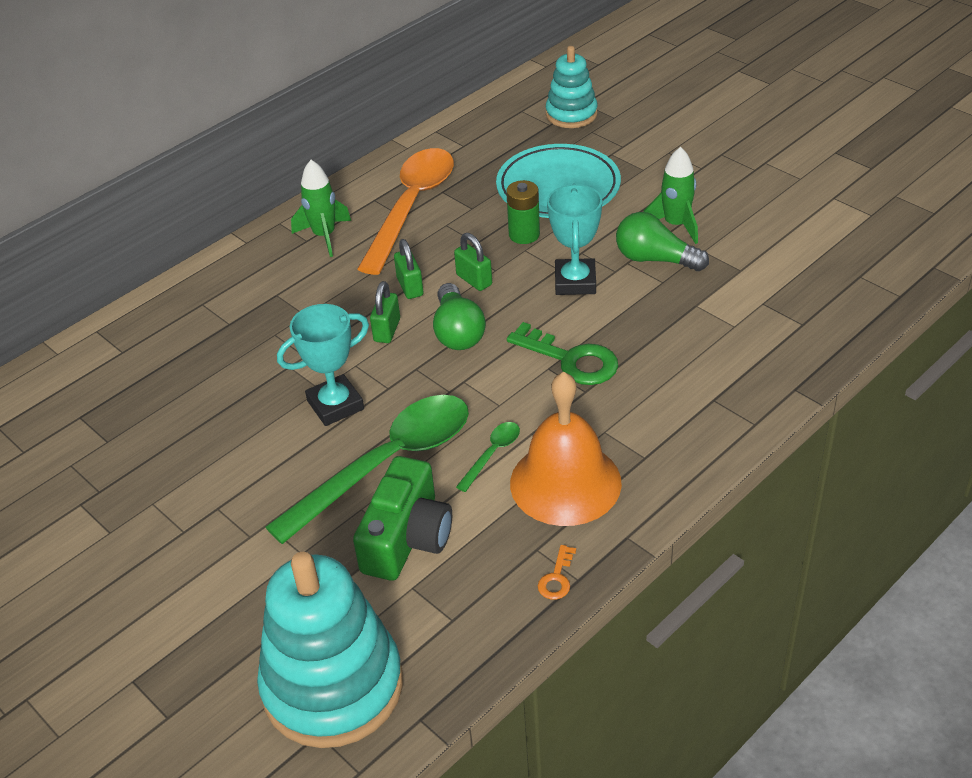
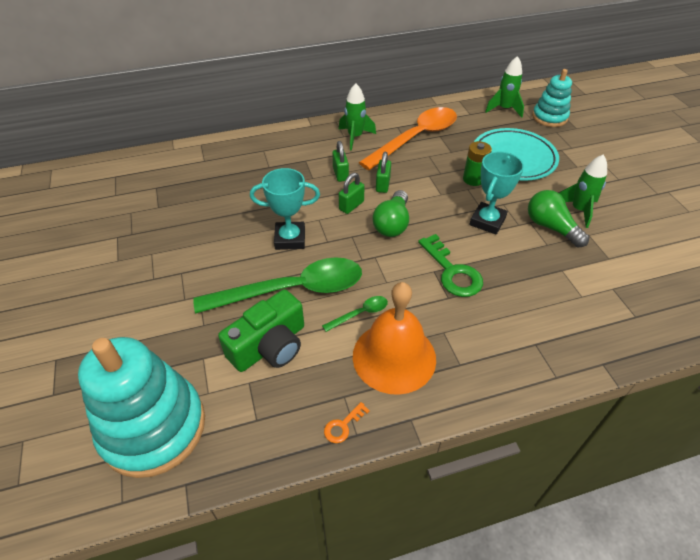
camera: 25 degrees right, 5 degrees up
(474, 280) = (424, 195): green padlock -> green padlock (340, 174)
(505, 123) = (504, 109): none -> green rocket

